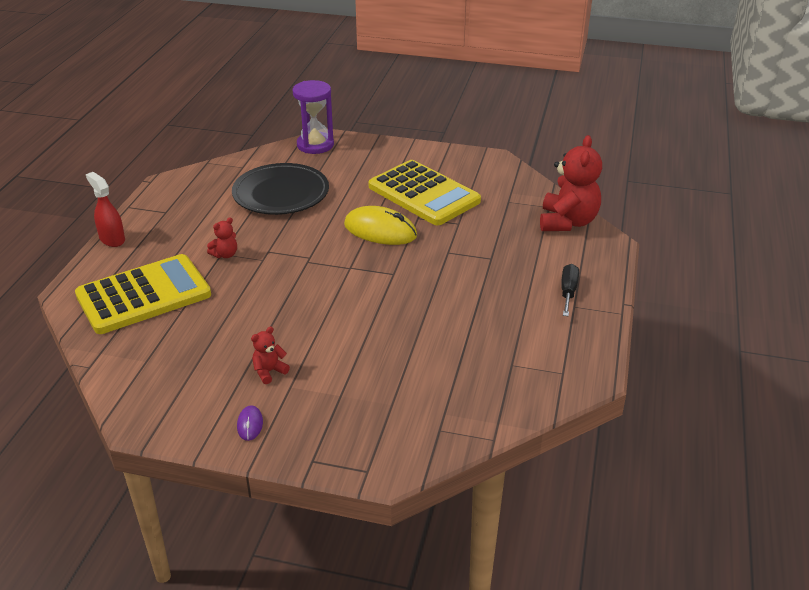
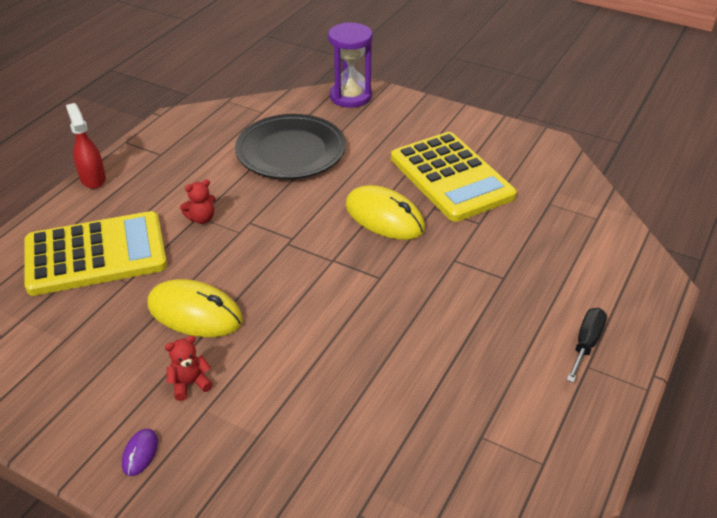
camera: 15 degrees right, 5 degrees up
(251, 323) = (195, 313): none -> yellow mouse
(567, 222) = (614, 244): red teddy bear -> none

